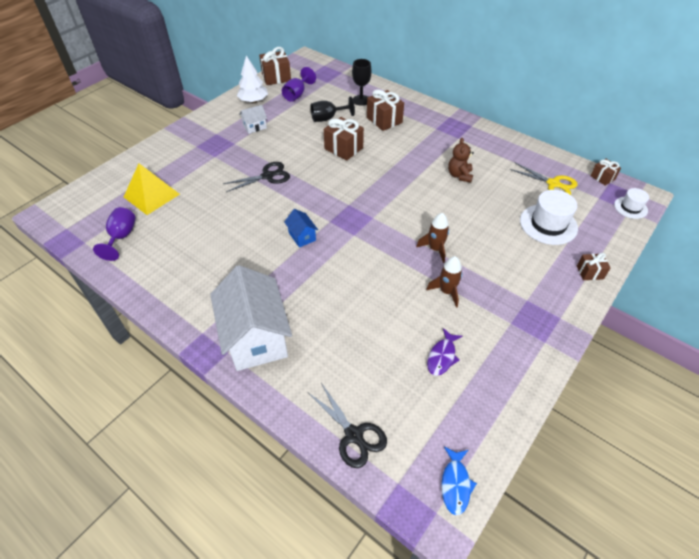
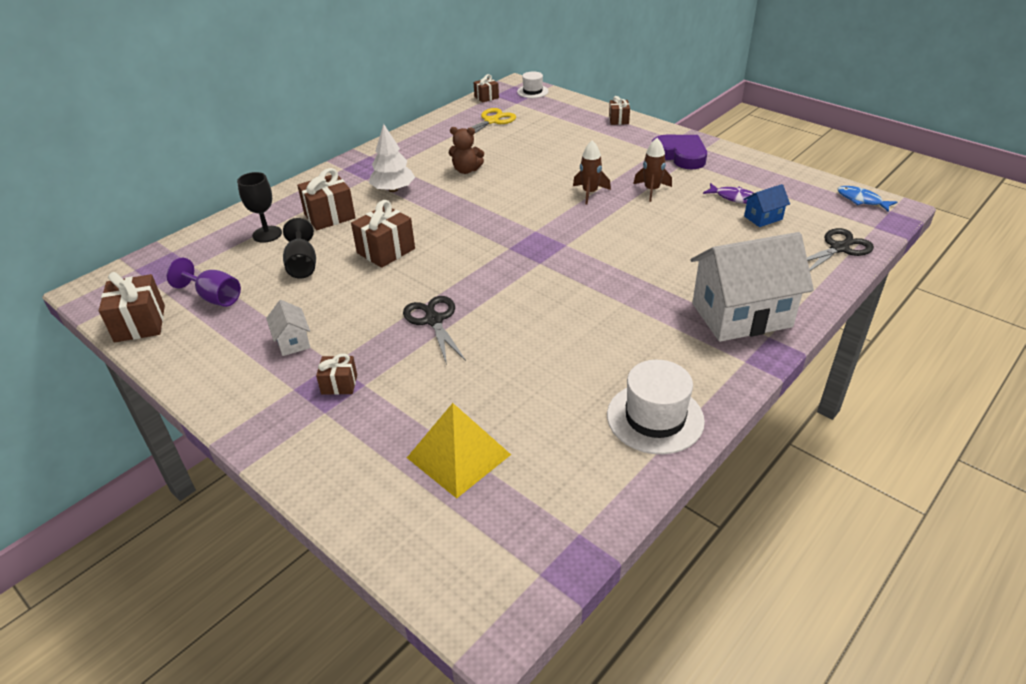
camera: 85 degrees left, 10 degrees down
(122, 237) = (566, 479): purple goblet -> none
(216, 148) = (339, 384): none -> brown gift
(253, 101) = (206, 348): white tree -> white tree (393, 189)
(302, 236) = (568, 284): blue house -> blue house (763, 218)
(455, 484) = (861, 200): blue fish -> blue fish turned 150 degrees counterclockwise
(523, 319) = (680, 155): none -> purple heart
(548, 224) = (553, 130): white hat -> white hat (655, 418)

